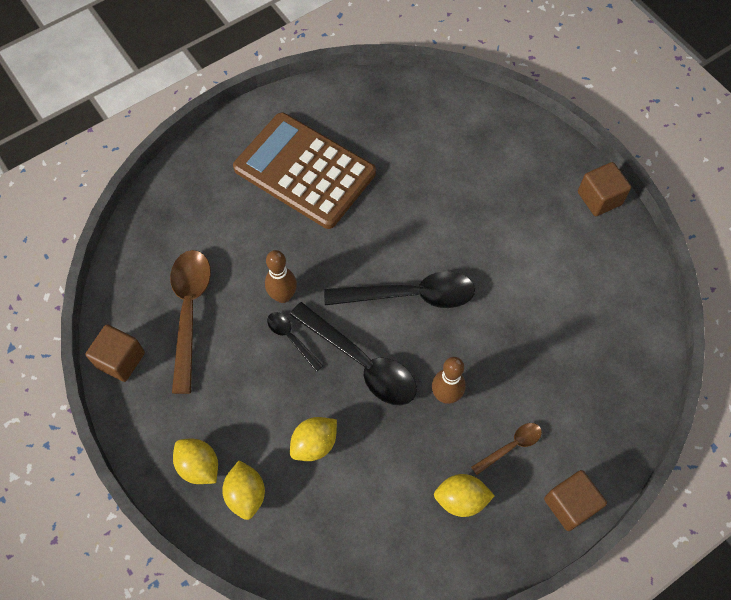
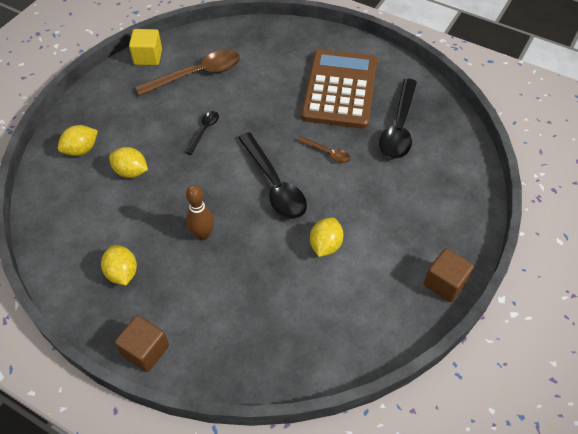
camera: 65 degrees right, 10 degrees down
(120, 360) = (148, 57): brown cube -> yellow cube
(199, 466) = (92, 120): yellow lemon -> yellow lemon (325, 245)
(283, 296) = (234, 115): brown bowling pin -> none
(361, 362) = (205, 175): black spoon -> black spoon (399, 127)
(511, 446) = (179, 292): brown spoon -> brown spoon (327, 153)

